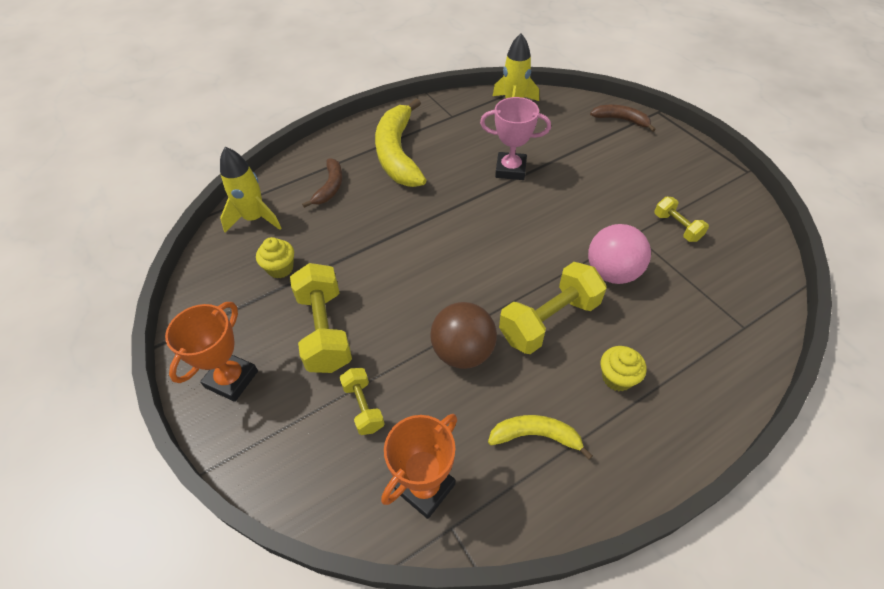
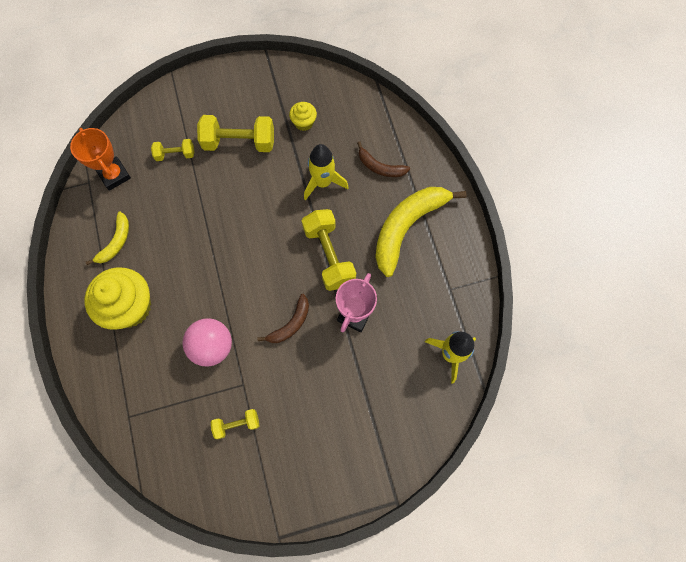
camera: 105 degrees right, 20 degrees up
(231, 379) = (224, 88): orange trophy -> none
(255, 219) = (361, 111): yellow rocket -> yellow rocket (323, 182)
(398, 153) = (407, 227): yellow banana -> yellow banana turned 60 degrees counterclockwise
(463, 352) = (188, 219): brown ball -> none
(549, 321) = (189, 283): yellow dumbbell -> yellow dumbbell (329, 255)
(617, 378) = (130, 307): yellow cupcake -> yellow cupcake, size x2.04
(621, 120) = (394, 454): brown banana -> brown banana (290, 324)

